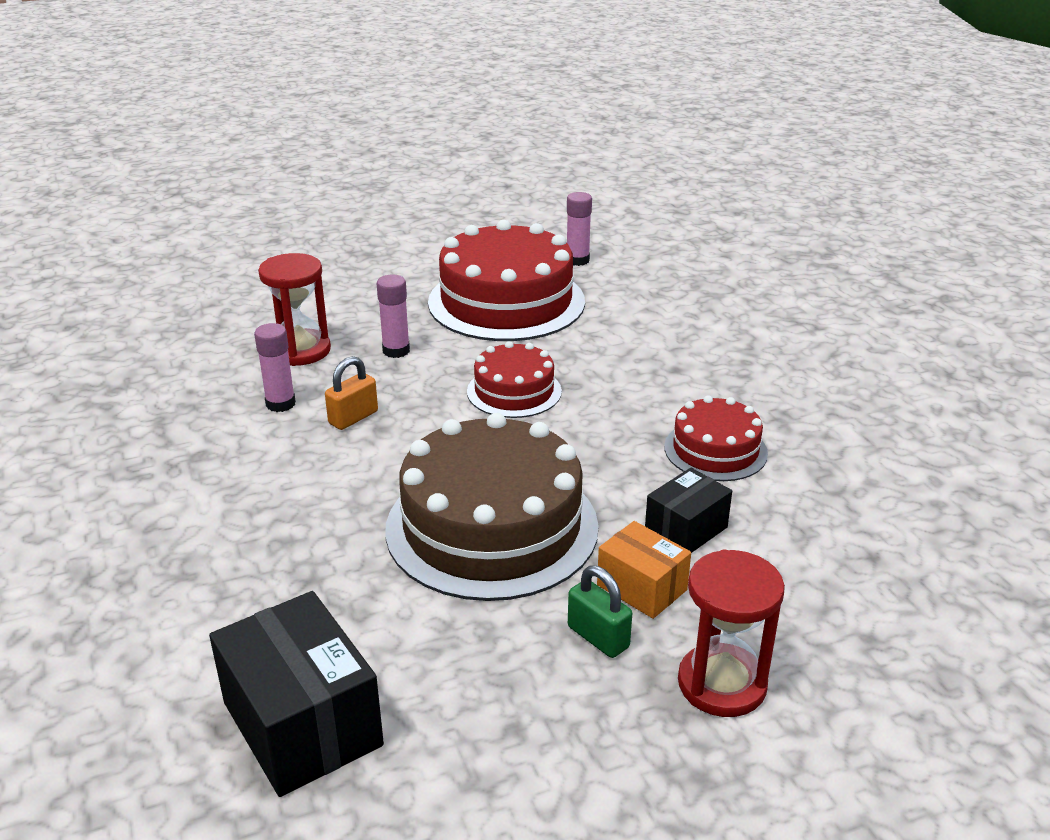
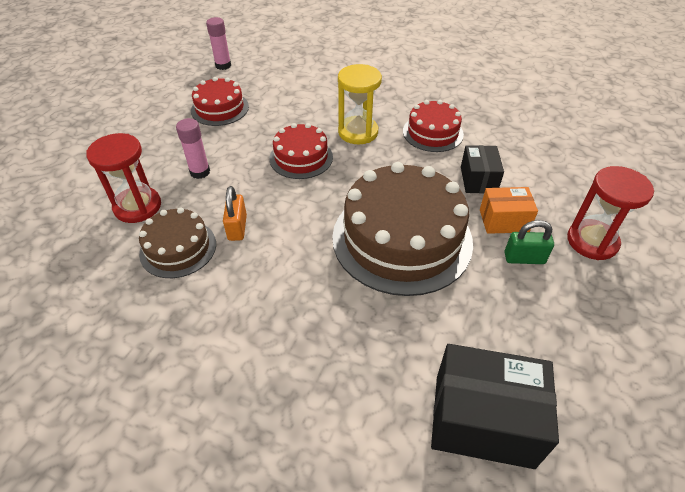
camera: 45 degrees left, 15 degrees up
(280, 404) = (178, 248): pink glue stick -> brown cake
(506, 302) = (220, 108): red cake -> red cake, size x0.53
(620, 400) = (358, 132): none -> yellow hourglass

